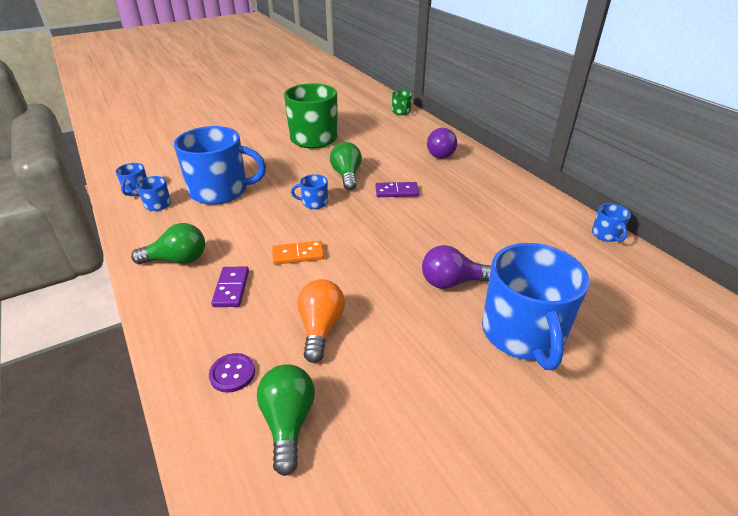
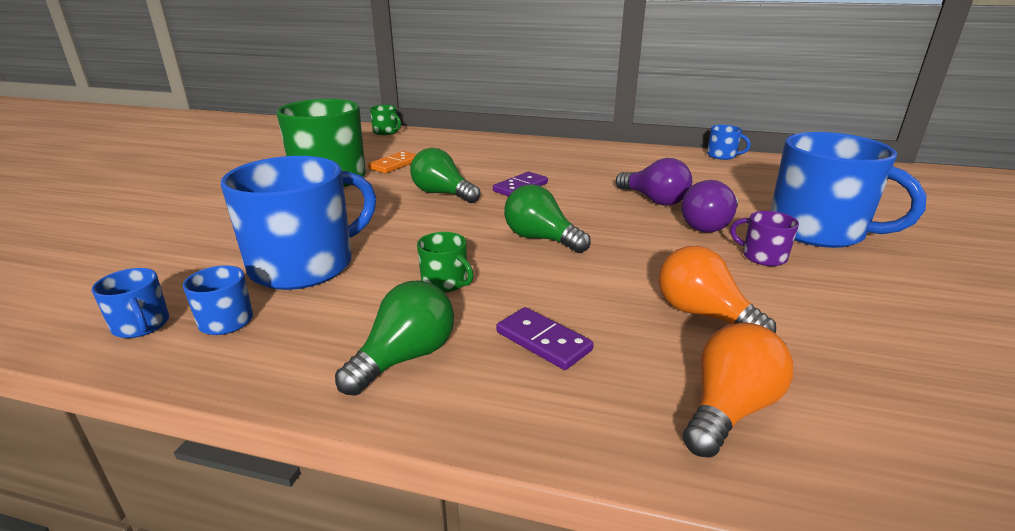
camera: 45 degrees left, 10 degrees down
(232, 373) = (729, 409): purple button -> orange light bulb
(251, 233) = (445, 282): none -> green mug
(288, 422) = (860, 402): green light bulb -> green light bulb (541, 239)
(298, 255) = (543, 273): orange domino -> orange domino (394, 165)
(314, 203) = (458, 227): blue mug -> none
(435, 323) = (763, 256): none -> purple mug
(440, 153) = (495, 149): purple light bulb -> purple light bulb (654, 200)

